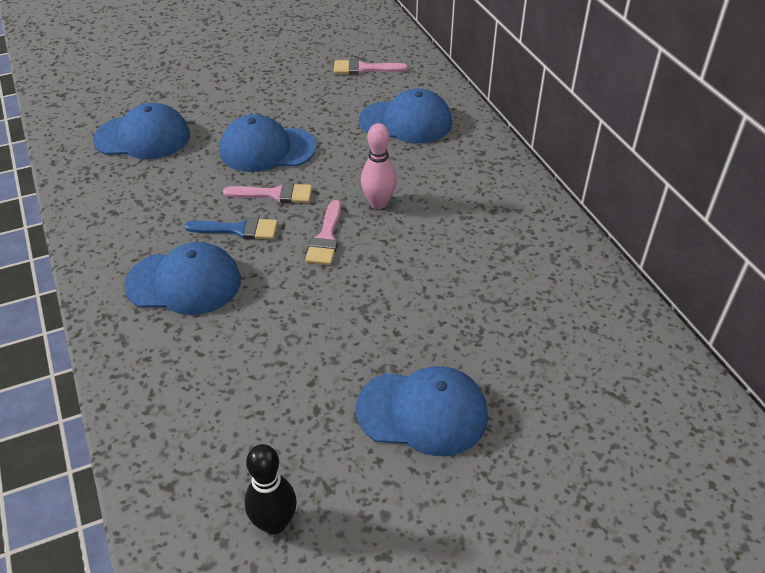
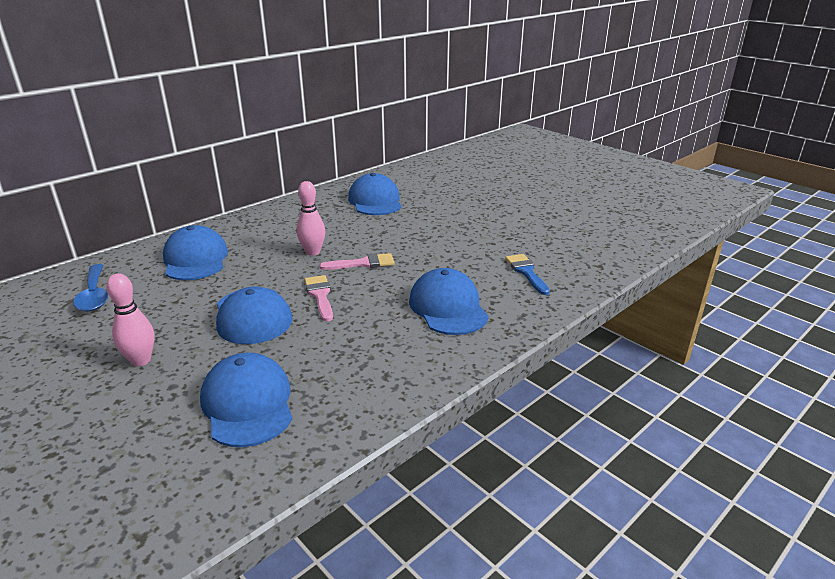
camera: 110 degrees left, 15 degrees down
(238, 230) = (374, 300): blue brush -> blue brush (526, 272)
(240, 92) = (141, 360): none -> pink bowling pin
(274, 523) = (583, 234): black bowling pin -> none
(364, 69) = (94, 295): pink brush -> blue spoon
(422, 412) = (483, 213): blue cap -> blue cap (375, 201)

